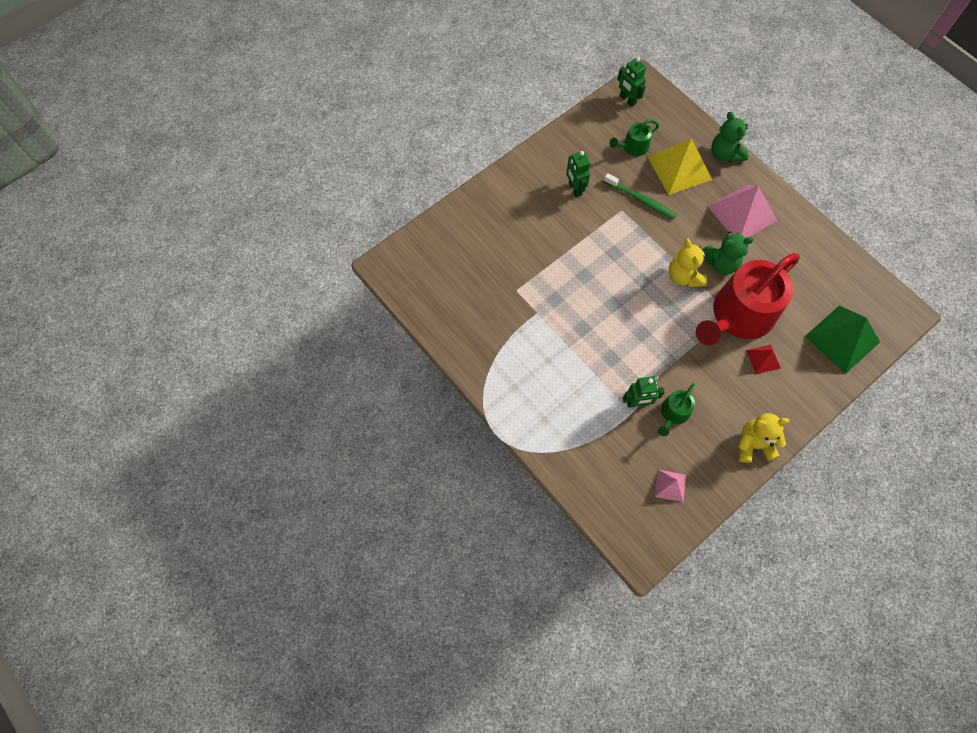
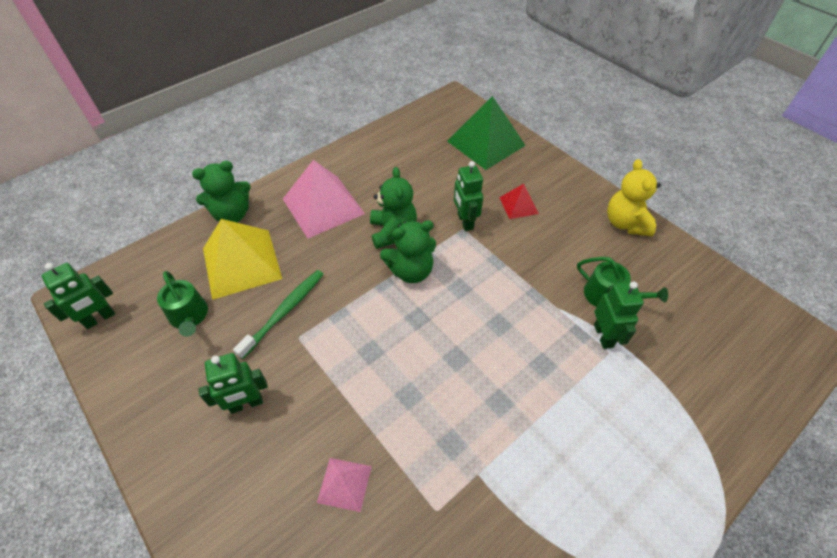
camera: 90 degrees left, 15 degrees down
(670, 485) = (705, 306): pink pyramid -> pink pyramid (344, 484)
(683, 276) = (411, 271): yellow teddy bear -> green teddy bear
(738, 316) = (465, 221): red watering can -> green robot

